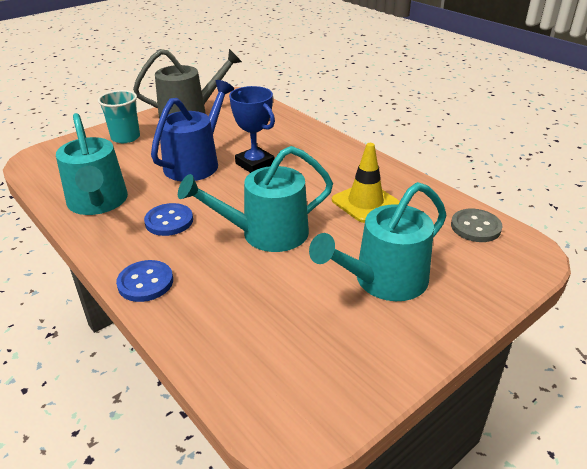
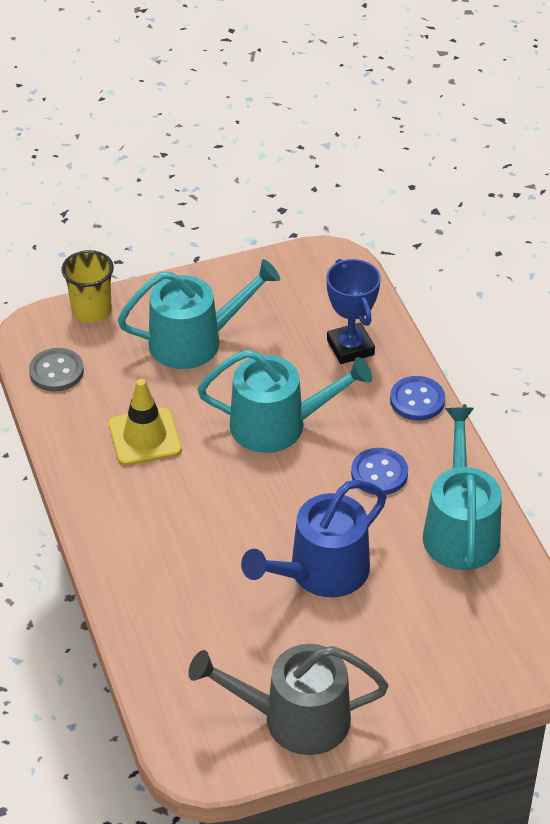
camera: 160 degrees left, 10 degrees up
(125, 137) = (413, 671): turquoise cup -> none
(255, 164) = (242, 546): blue trophy -> blue trophy (350, 347)
(503, 282) = (91, 311): none -> yellow cup

